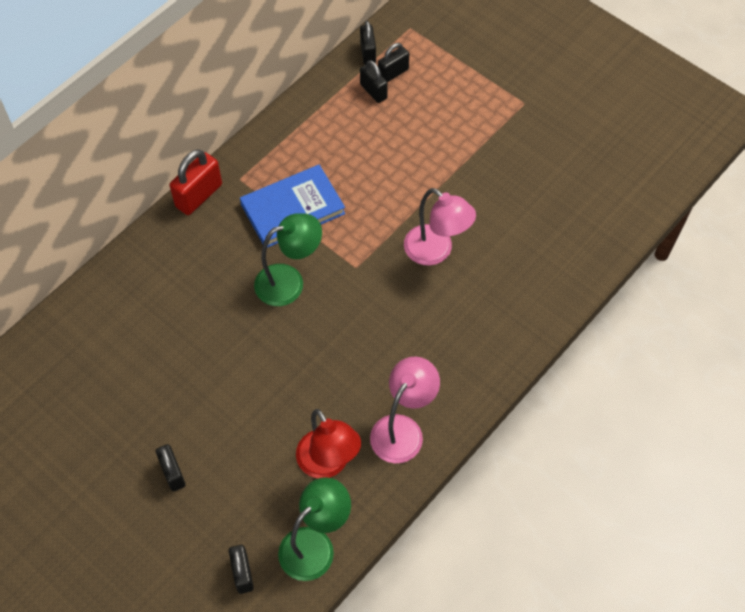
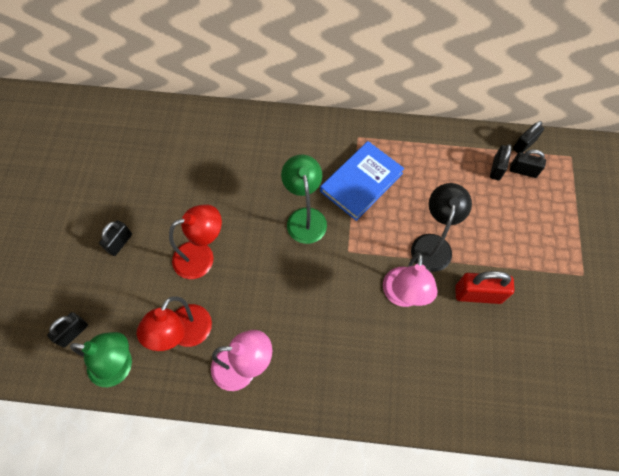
camera: 55 degrees right, 5 degrees up
(199, 196) = (326, 123): red padlock -> red padlock (478, 294)
(255, 401) = (202, 256): none -> red lamp
(289, 281) = (305, 217): green lamp -> green lamp turned 135 degrees counterclockwise
(292, 209) = (361, 182): blue book -> blue book turned 75 degrees counterclockwise
(405, 194) = (432, 244): none -> black lamp

